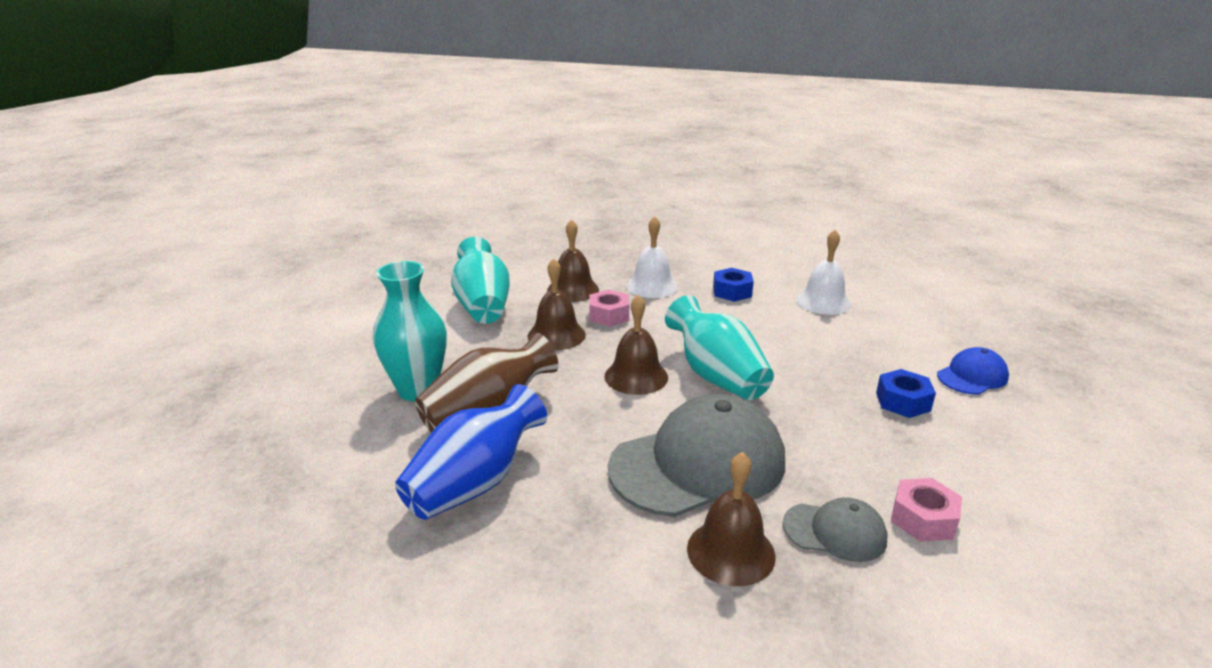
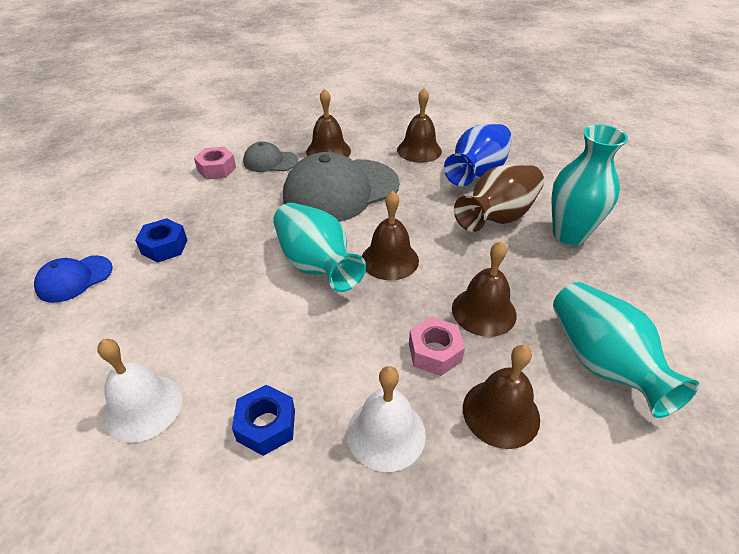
camera: 175 degrees right, 15 degrees up
(554, 542) = (419, 150): none -> brown bell

